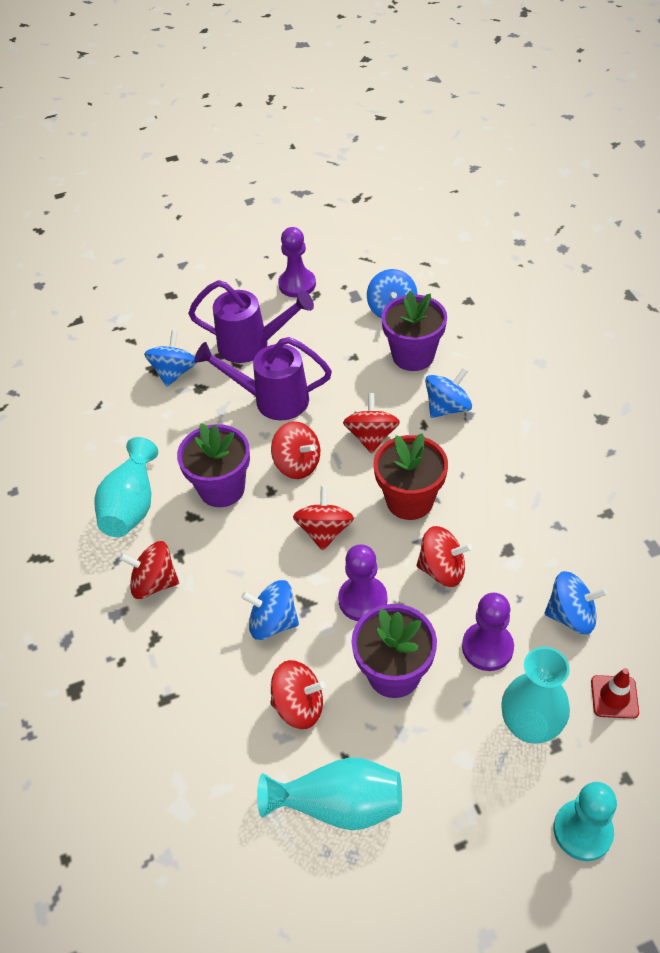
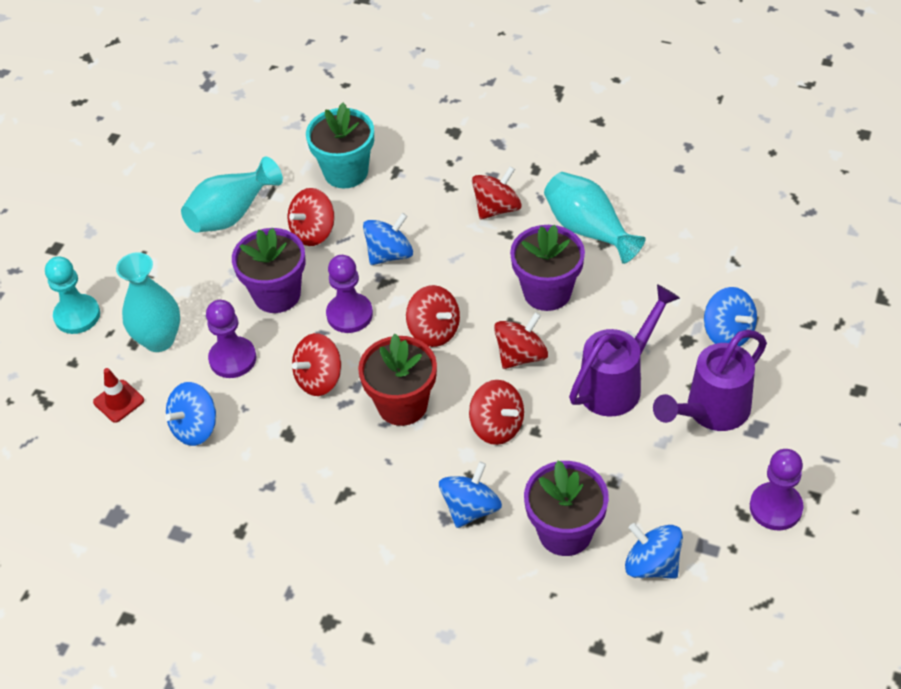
camera: 130 degrees right, 0 degrees up
(200, 743) = (346, 172): none -> turquoise flower pot
(297, 464) = (521, 355): red spinning top -> red spinning top turned 150 degrees clockwise
(447, 407) = (471, 508): blue spinning top -> blue spinning top turned 150 degrees counterclockwise

